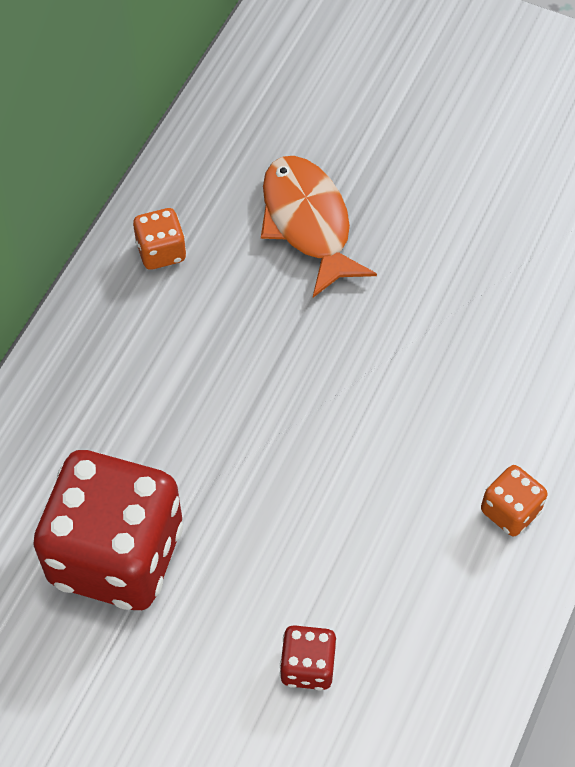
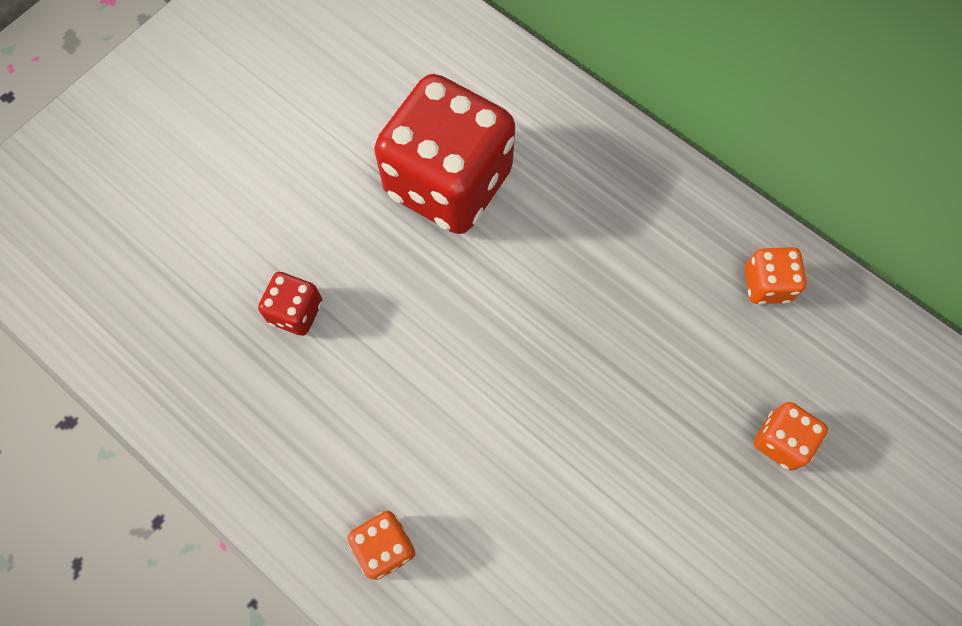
camera: 105 degrees right, 10 degrees up
(308, 223) = (781, 441): orange fish -> orange dice

